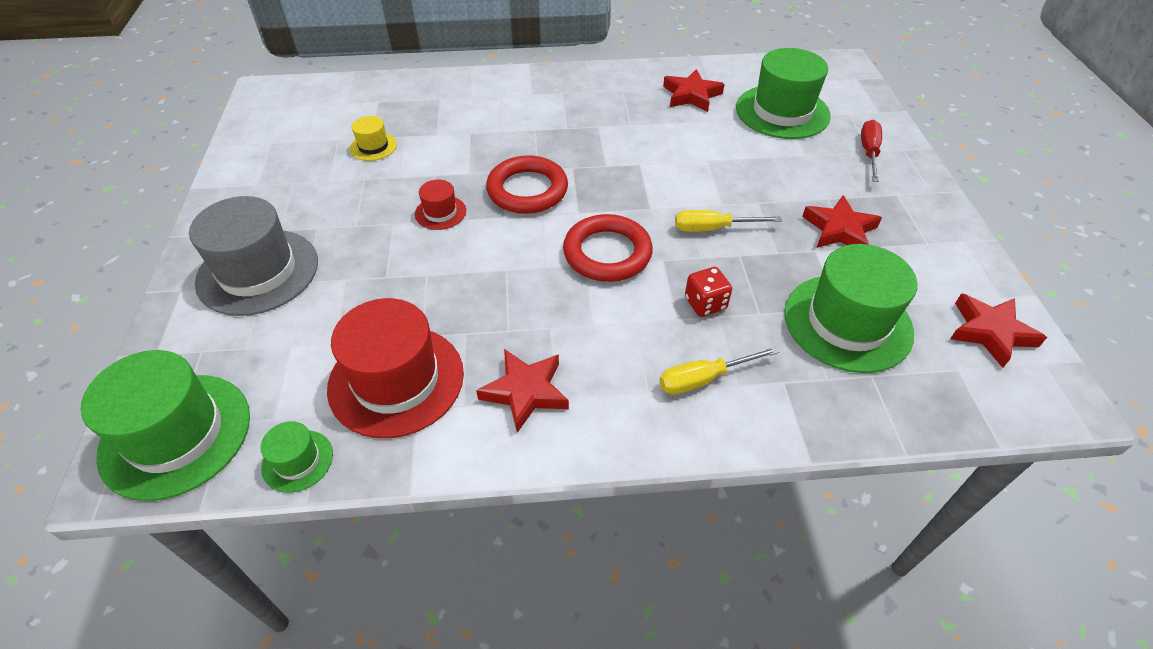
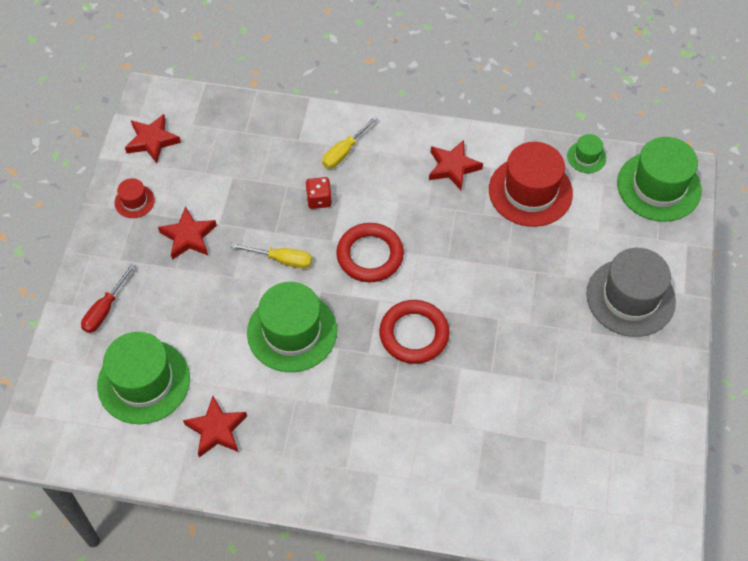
camera: 165 degrees left, 10 degrees up
(373, 146) = (545, 425): yellow hat -> none
(440, 212) = (489, 325): red hat -> red hat (134, 201)
(704, 379) = (344, 152): yellow screwdriver -> yellow screwdriver turned 135 degrees clockwise
(847, 322) = (235, 166): green hat -> green hat (292, 332)

